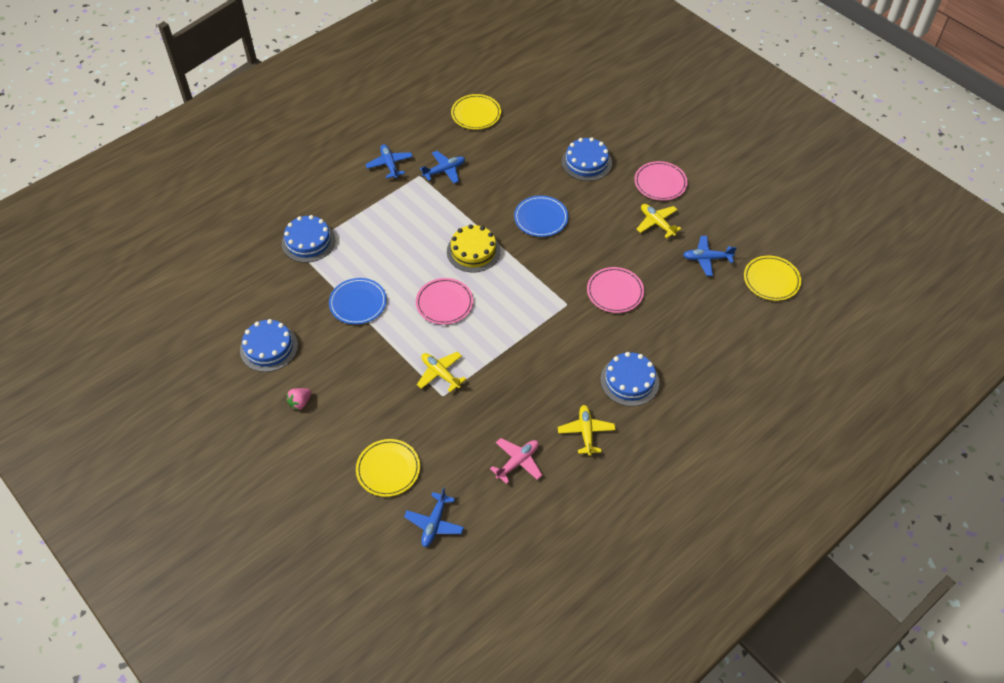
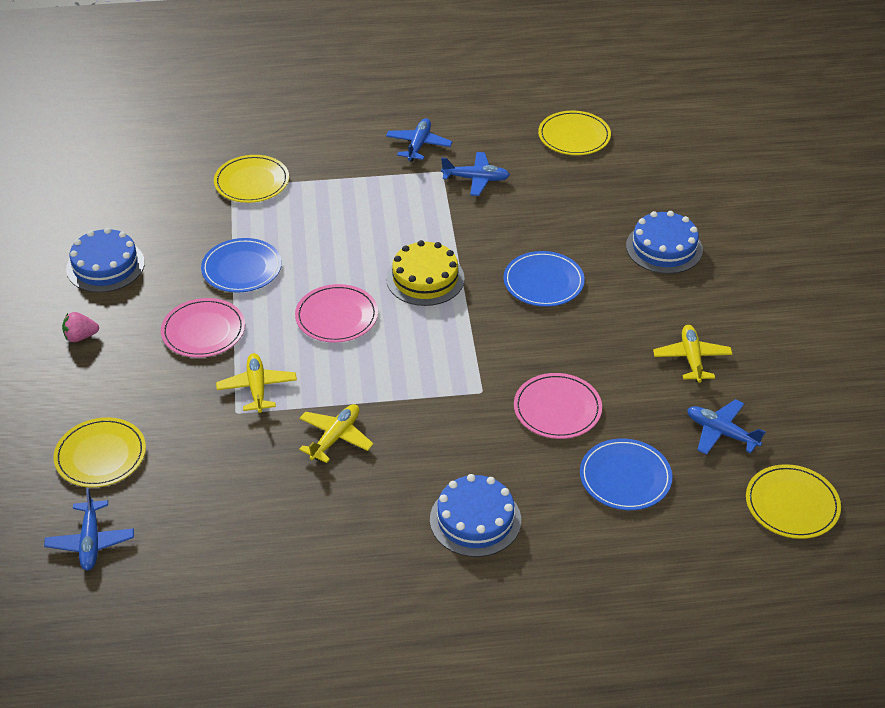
camera: 35 degrees right, 10 degrees down
(308, 241) = (252, 182): blue cake -> yellow plate
(434, 523) = (91, 542): blue plane -> blue plane turned 60 degrees counterclockwise
(517, 462) = (248, 532): pink plane -> none
(586, 432) = (362, 547): yellow plane -> yellow plane (335, 437)
(660, 183) = (742, 315): pink plate -> pink plate (203, 331)
(682, 311) = (625, 477): none -> blue plate

